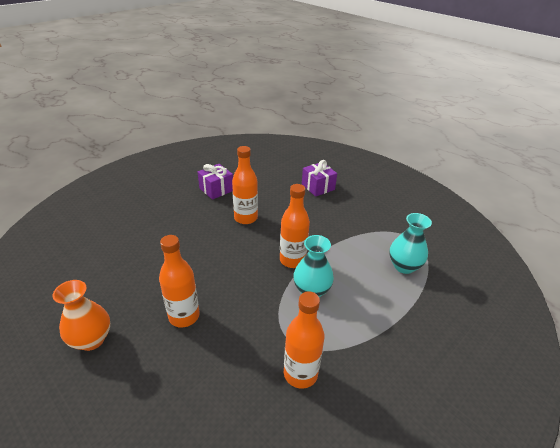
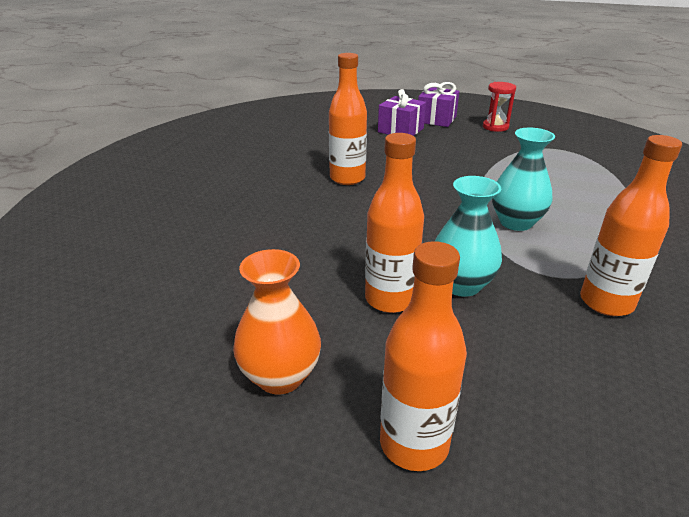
camera: 25 degrees left, 5 degrees down
(216, 189) = (271, 161): purple gift -> purple gift (436, 119)
(292, 260) = (457, 201): orange bottle -> orange bottle (414, 444)
(387, 203) = (495, 127): none -> red hourglass
(404, 266) = (581, 173): turquoise vase -> turquoise vase (461, 285)

